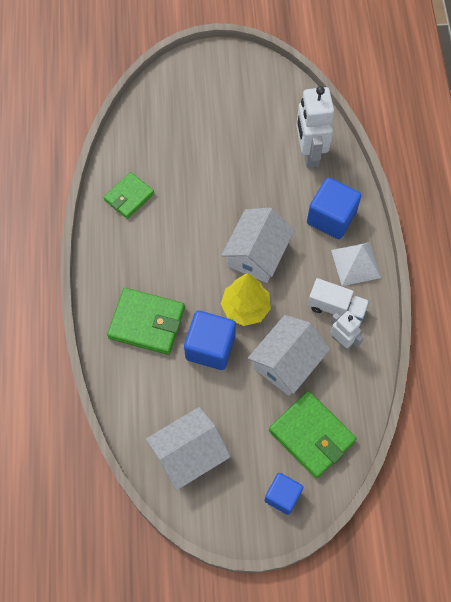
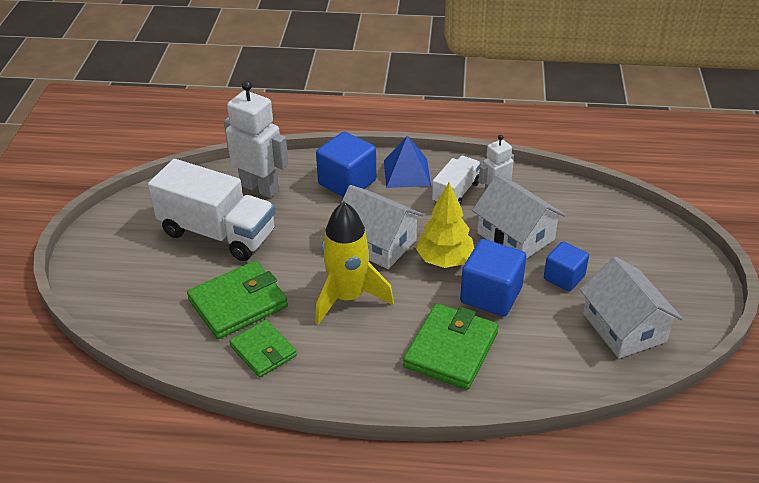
camera: 80 degrees left, 25 degrees down
(191, 243) = (348, 298): none -> yellow rocket
(247, 137) = (217, 233): none -> white truck
(282, 496) = (668, 257): blue cube -> blue cube (564, 277)
(309, 153) = (260, 188): white robot -> white robot turned 150 degrees counterclockwise
(311, 436) = (600, 228): green wallet -> green wallet (238, 303)
(356, 263) = (406, 173): white pyramid -> blue pyramid

